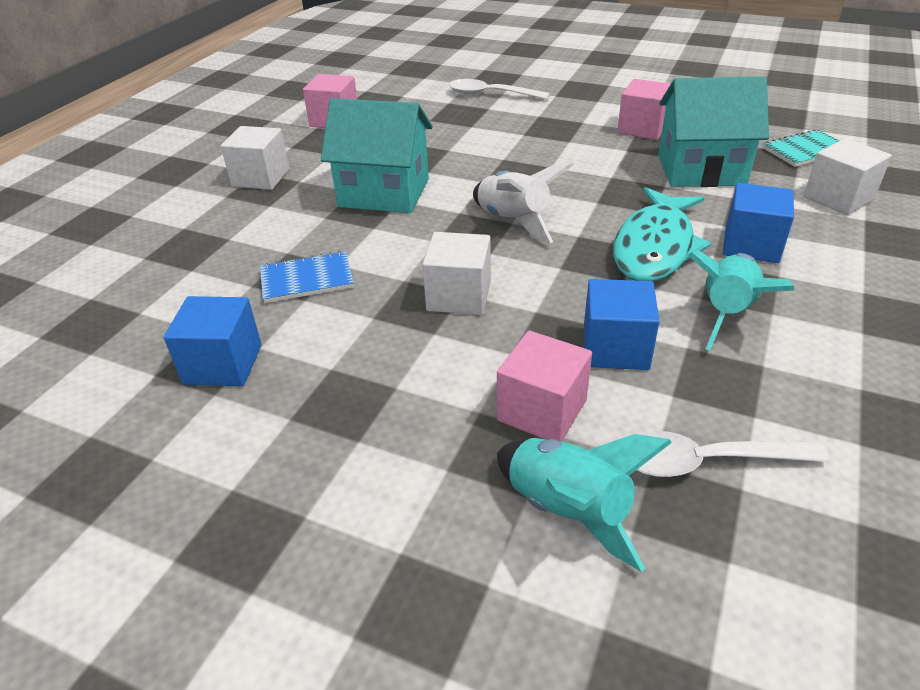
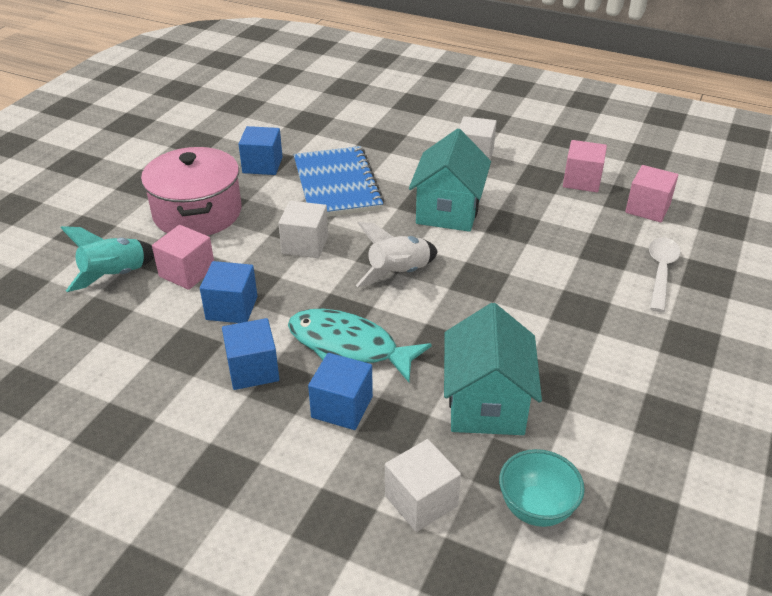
camera: 90 degrees right, 0 degrees up
(307, 279) = (337, 185): blue notebook -> blue notebook, size x1.91
(367, 427) = (197, 213): none -> pink pot
(642, 128) = (585, 376): pink cube -> pink cube (647, 208)
(706, 461) = (124, 330): white spoon -> none
(727, 313) = (253, 370): turquoise rocket -> blue cube
(805, 150) = (536, 508): turquoise notebook -> turquoise bowl

